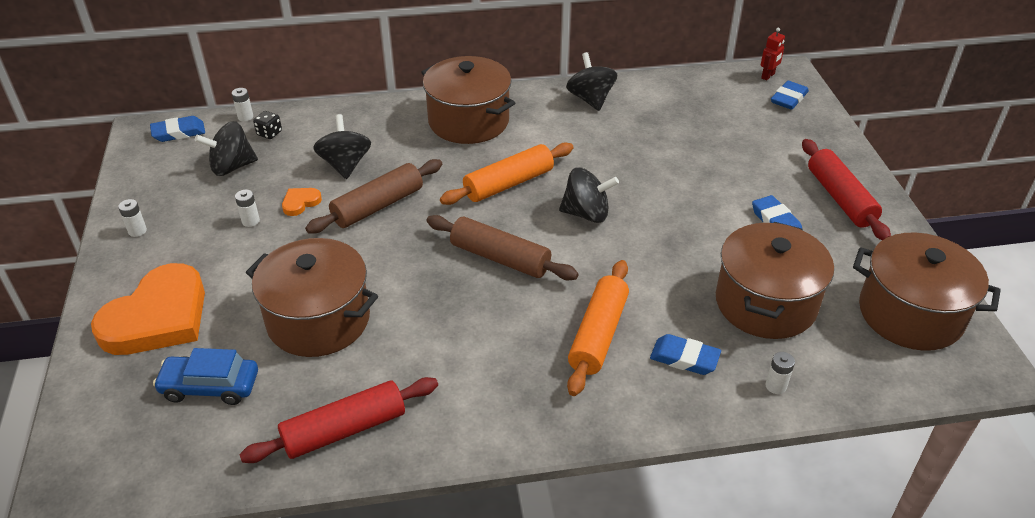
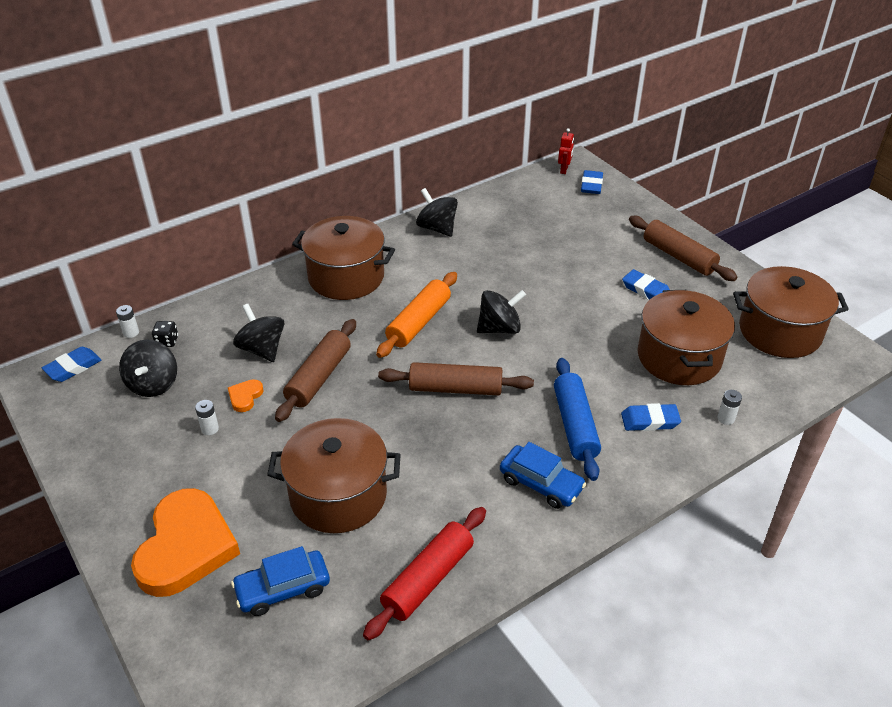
camera: 25 degrees left, 0 degrees up
(137, 231) = (103, 475): white battery -> none
(232, 167) = (153, 384): black spinning top -> black spinning top turned 45 degrees counterclockwise
(521, 380) = (541, 483): none -> blue car
(598, 334) = (574, 425): orange rolling pin -> blue rolling pin
(840, 198) = (679, 256): red rolling pin -> brown rolling pin

